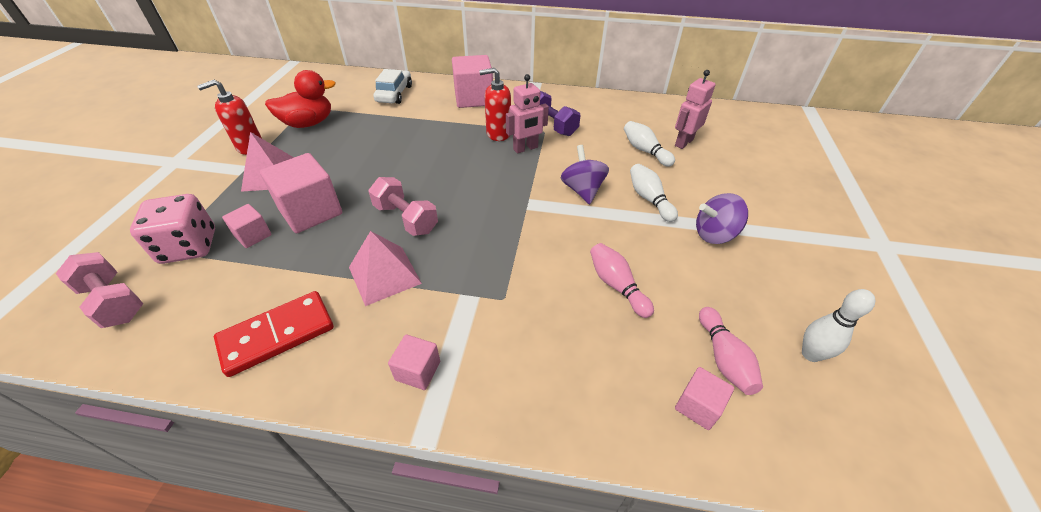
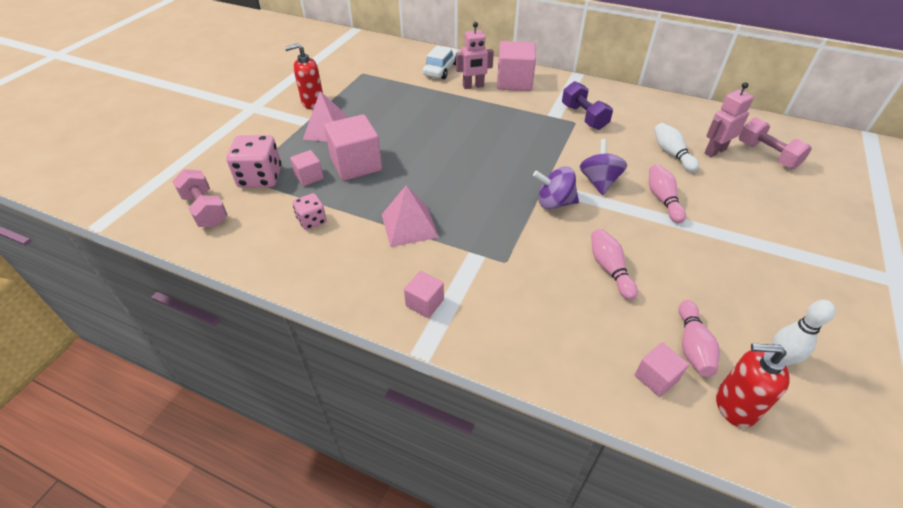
camera: 15 degrees right, 0 degrees up
(262, 291) = (312, 221): none -> pink dice
(277, 335) = (321, 256): red domino -> none
(308, 123) = (362, 88): red duck -> none
(406, 219) = (434, 182): pink dumbbell -> pink dumbbell (767, 155)
(498, 133) = (530, 118): red soap dispenser -> red soap dispenser (734, 406)
(525, 148) = (553, 136): pink robot -> pink robot (473, 86)
(649, 199) = (662, 199): white bowling pin -> pink bowling pin
(714, 234) = (718, 241): purple spinning top -> purple spinning top (554, 203)

